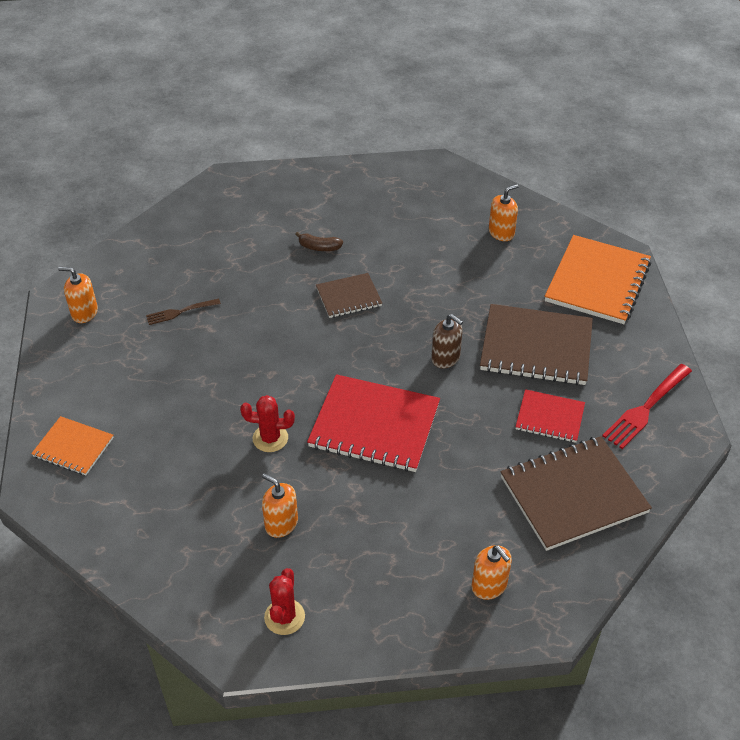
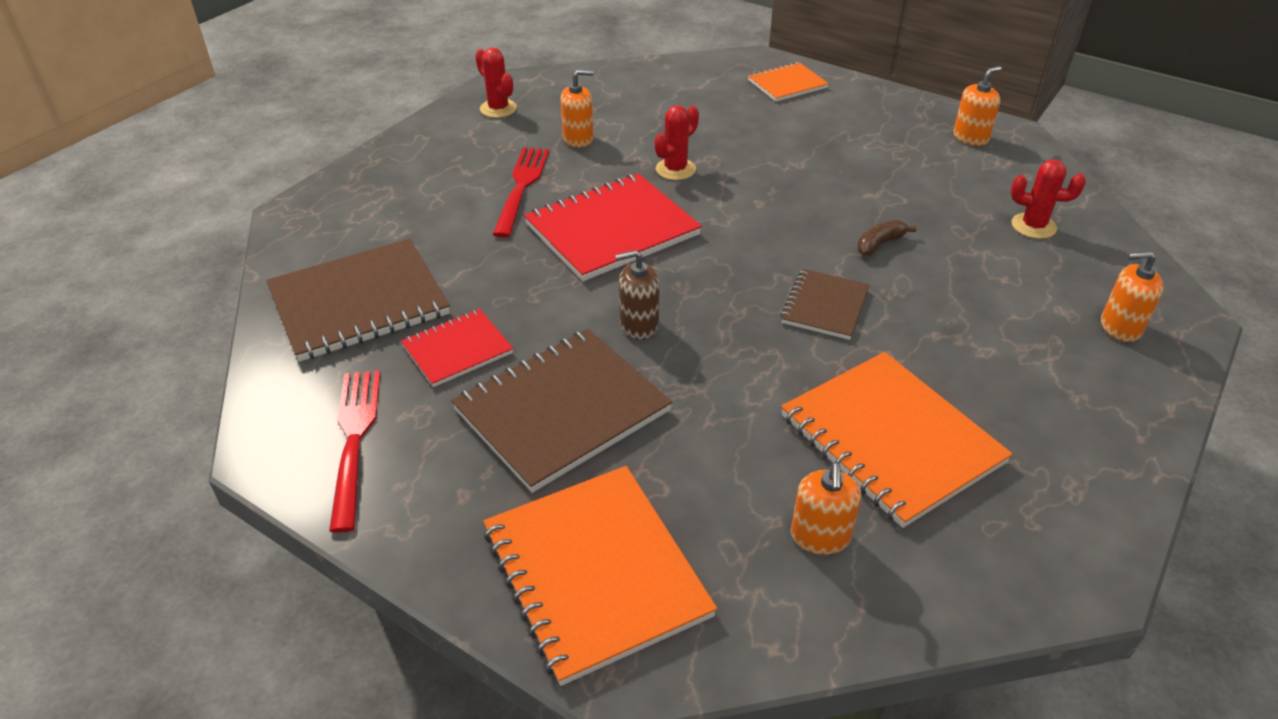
camera: 130 degrees right, 5 degrees down
(180, 312) = (917, 187): brown fork -> none
(182, 250) = (1033, 226): none -> red cactus
(319, 247) = (950, 329): brown banana -> brown banana (879, 244)
(377, 509) = (521, 187): none -> red fork
(423, 236) = (890, 440): none -> orange notebook
(489, 585) = (368, 203): orange soap dispenser -> orange soap dispenser (1120, 327)
(573, 494) = (359, 303): brown notebook -> brown notebook turned 45 degrees clockwise

